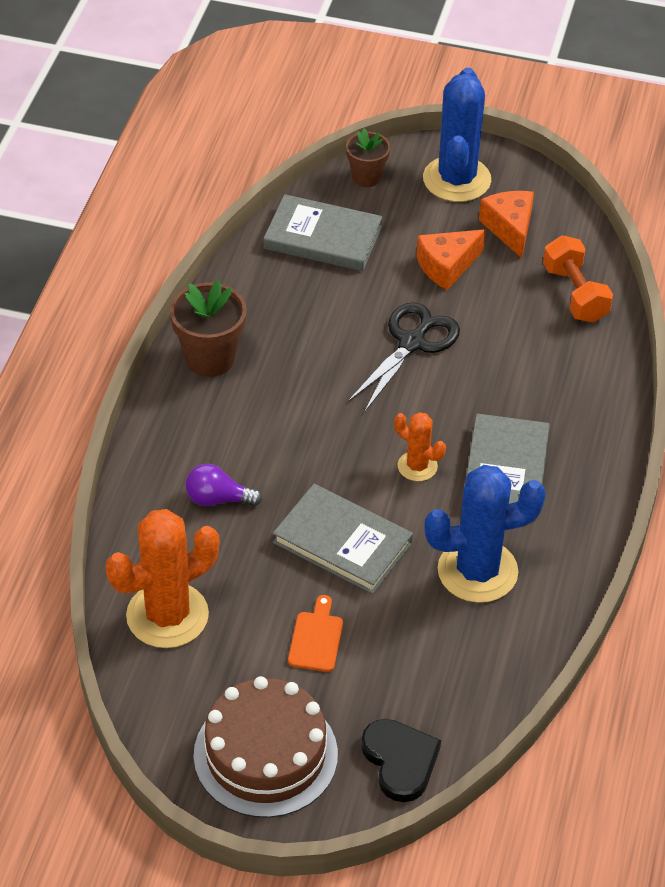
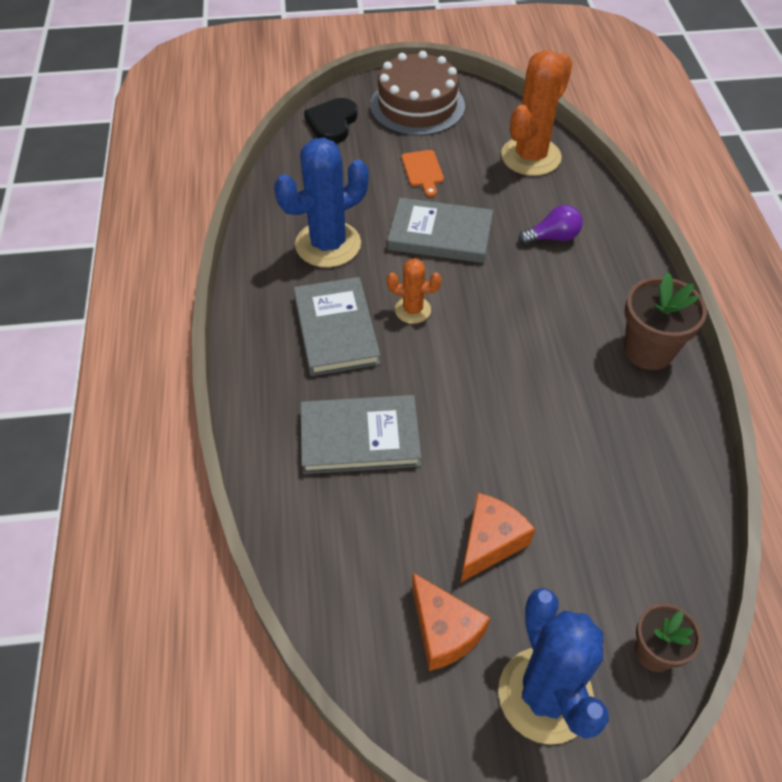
camera: 160 degrees right, 5 degrees up
(323, 237) = (643, 532): grey book -> grey book (360, 438)
(400, 761) = (332, 123): black heart -> black heart turned 60 degrees clockwise
(412, 343) = (477, 429): black scissors -> none
(575, 294) = (334, 555): orange dumbbell -> none

